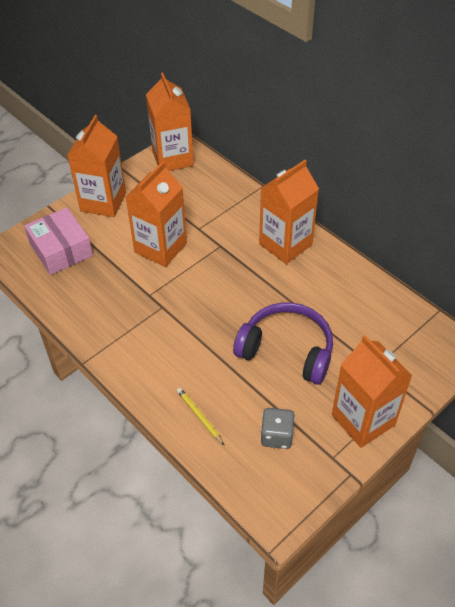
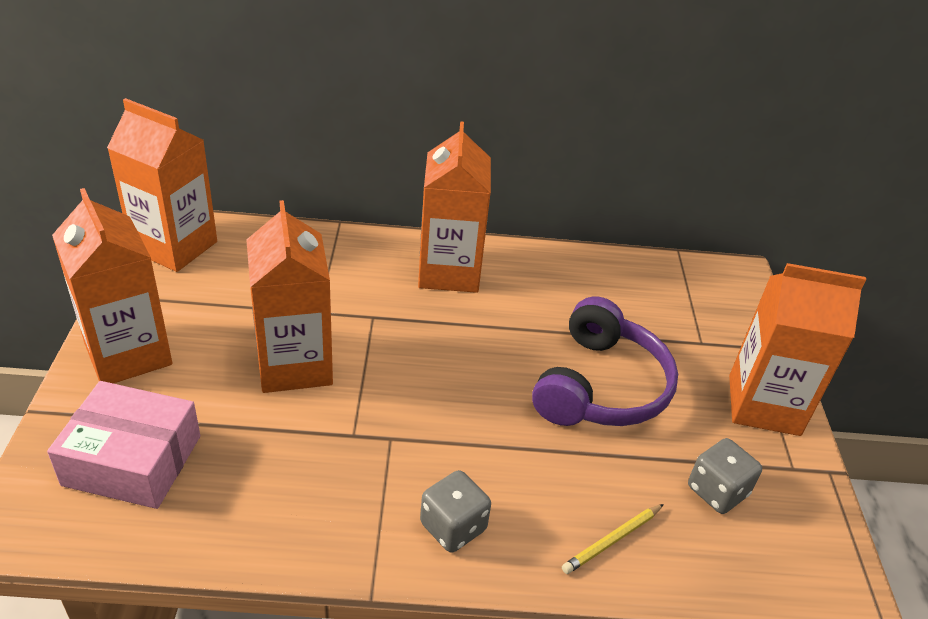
camera: 50 degrees left, 10 degrees down
(143, 360) = (453, 527): none -> grey dice
(199, 416) = (612, 540): yellow pencil -> yellow pencil turned 45 degrees counterclockwise
(287, 350) = (600, 386): purple headphones -> purple headphones turned 135 degrees clockwise

